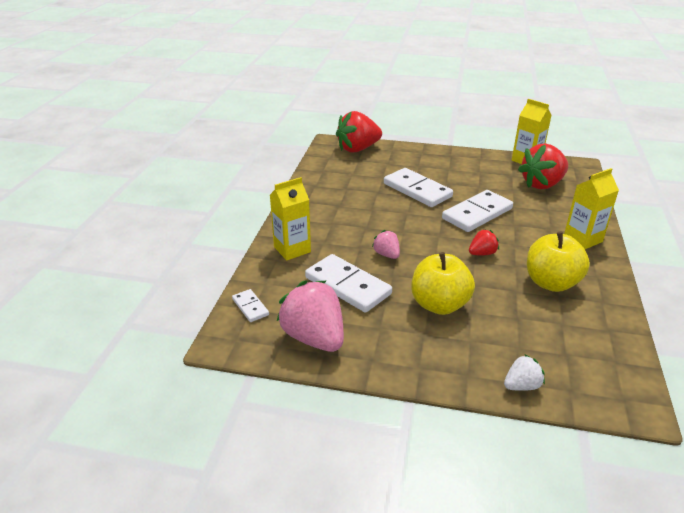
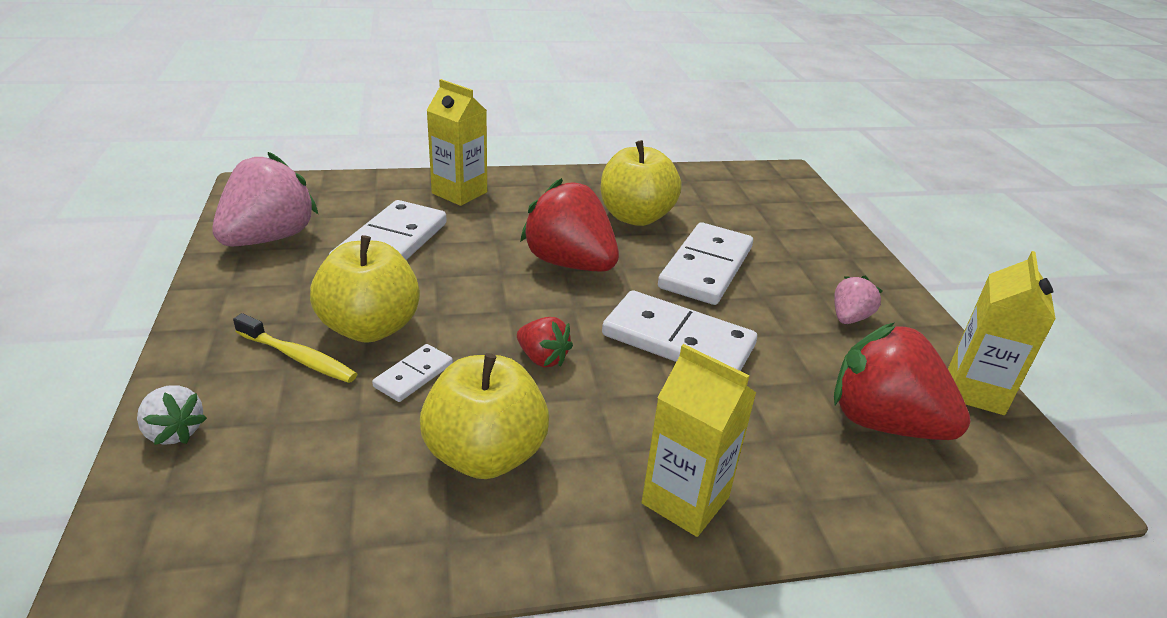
camera: 65 degrees right, 0 degrees up
(250, 307) = (322, 189): white domino -> white domino (413, 375)
(356, 196) = (636, 217): none -> yellow apple
(358, 149) = (790, 197): red strawberry -> red strawberry (570, 263)
(386, 254) = (486, 264): pink strawberry -> pink strawberry (849, 318)
(462, 334) = (299, 357): none -> yellow toothbrush

